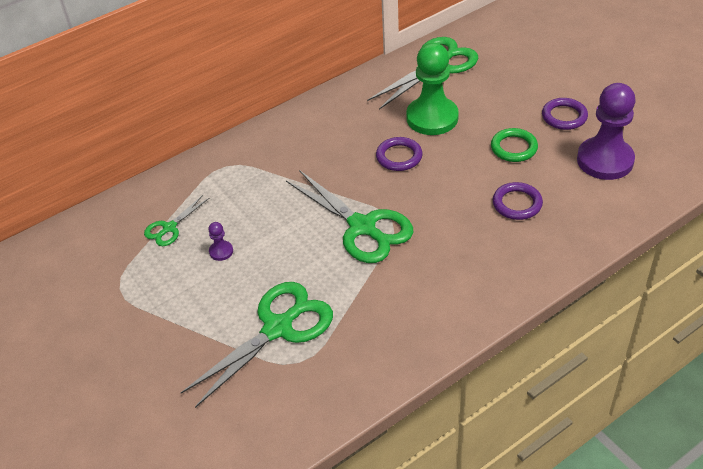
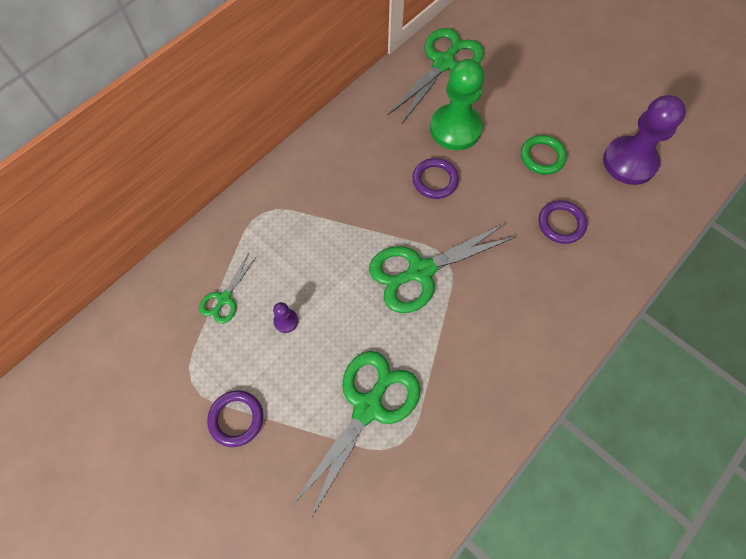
camera: 15 degrees left, 20 degrees up
(362, 227) = (420, 271): green scissors -> green scissors turned 120 degrees clockwise
(564, 116) = (580, 114): purple ring -> purple ring (236, 419)

